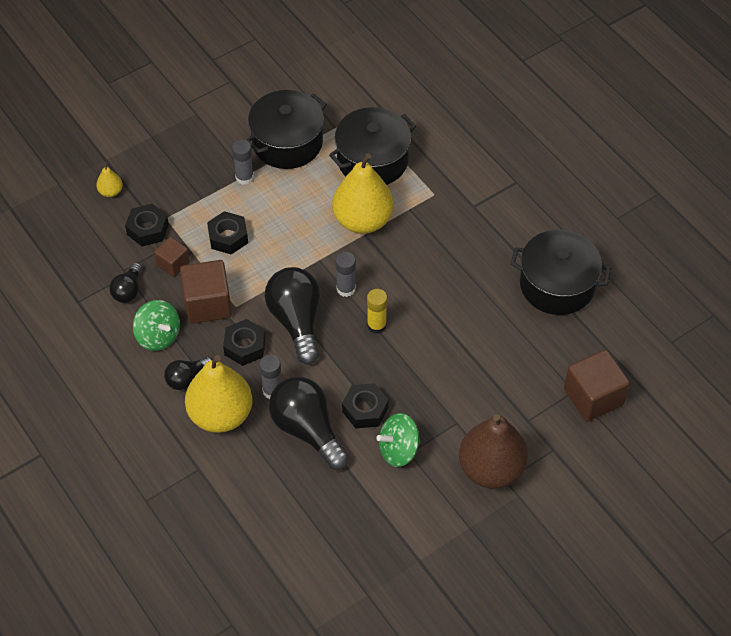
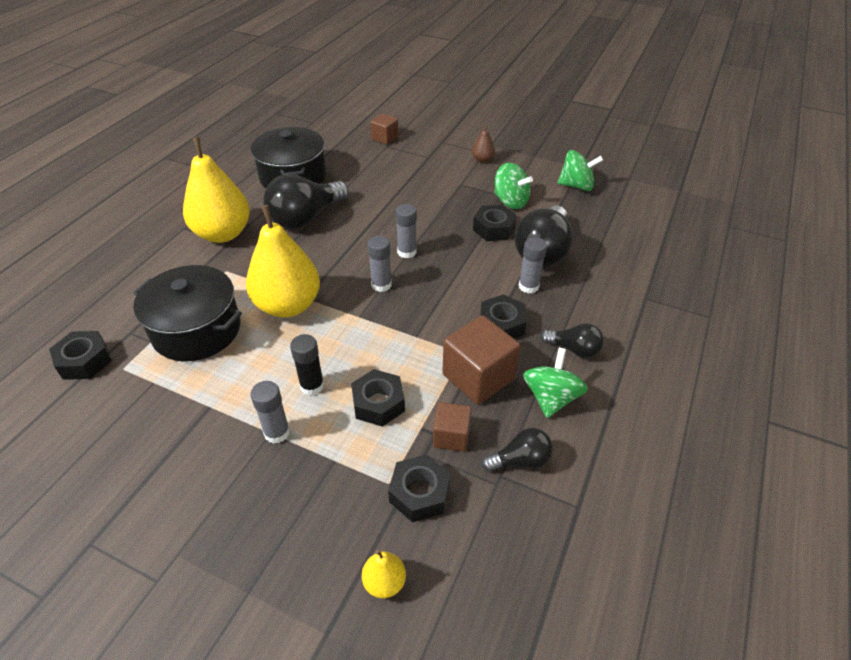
camera: 120 degrees left, 10 degrees down
(221, 415) = (584, 308): yellow pear -> yellow pear (223, 234)
(270, 207) = (312, 386): none -> black glue stick
(287, 143) = (198, 416): black pot -> none
(296, 321) = (443, 302): black light bulb -> black light bulb (305, 218)
(376, 325) = (406, 252): yellow glue stick -> grey glue stick
(382, 96) = (84, 361): none -> black nut
(386, 529) = (576, 186): none -> green spinning top
(491, 469) = (482, 160): brown pear -> brown pear, size x0.43
(593, 397) = (385, 138): brown cube -> brown cube, size x0.57

